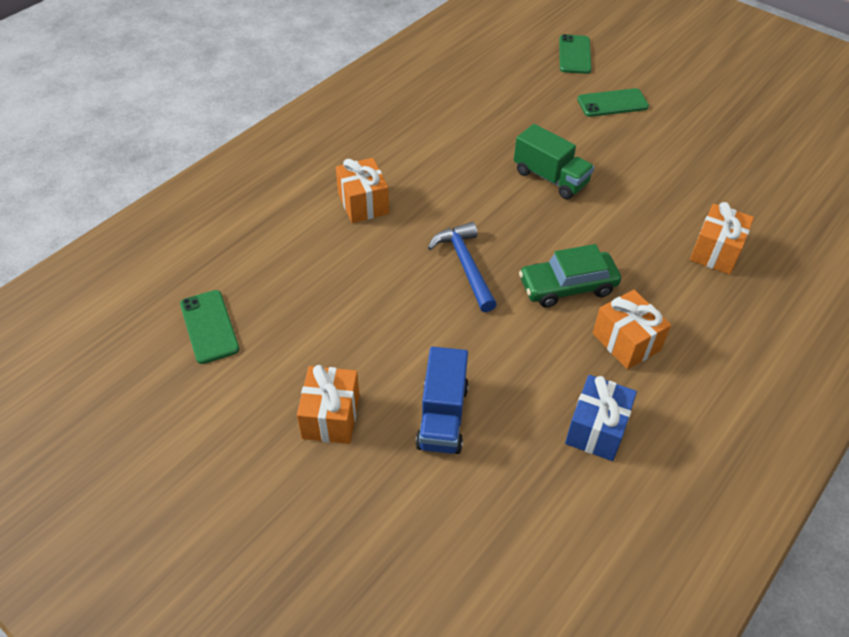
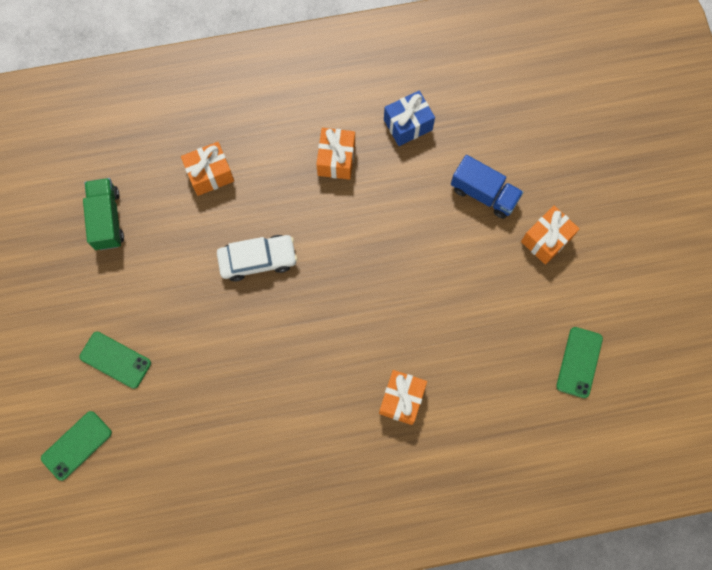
camera: 140 degrees left, 25 degrees up
(442, 416) = (484, 193): blue truck -> blue truck turned 75 degrees clockwise
(465, 265) = (379, 287): blue hammer -> none
(550, 178) = (247, 319): green truck -> green truck (107, 219)
(567, 286) = (330, 221): green car -> none
(593, 219) = (258, 260): none -> white car

